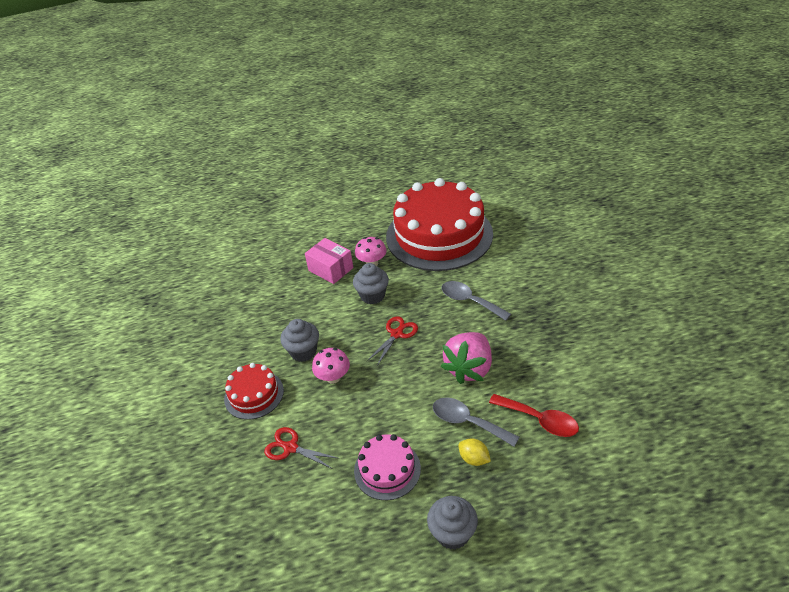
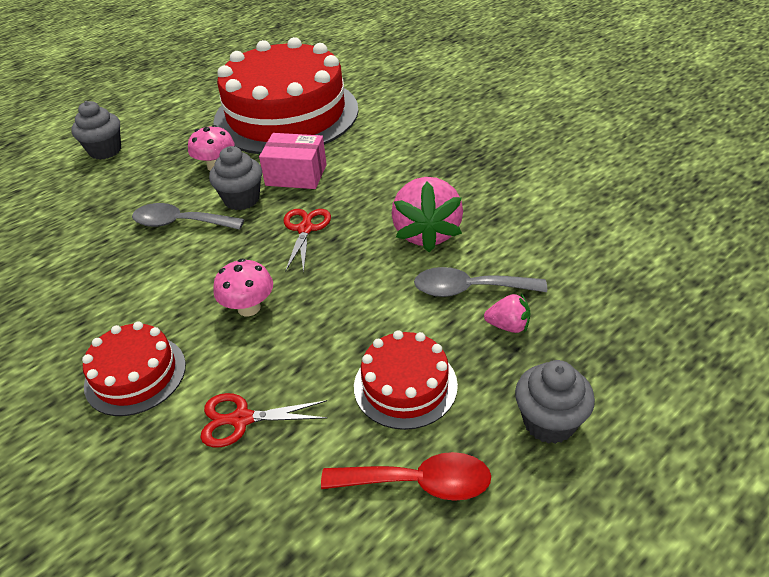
camera: 30 degrees left, 0 degrees up
(303, 352) = (182, 294): grey cupcake -> grey cupcake (105, 151)
(330, 269) = (160, 189): pink box -> pink box (296, 175)
(387, 469) = (405, 385): pink cake -> red cake
(469, 301) = (374, 166): grey spoon -> grey spoon (180, 223)
(474, 459) = (508, 326): yellow lemon -> pink strawberry
(539, 420) = (551, 255): red spoon -> red spoon (418, 482)

